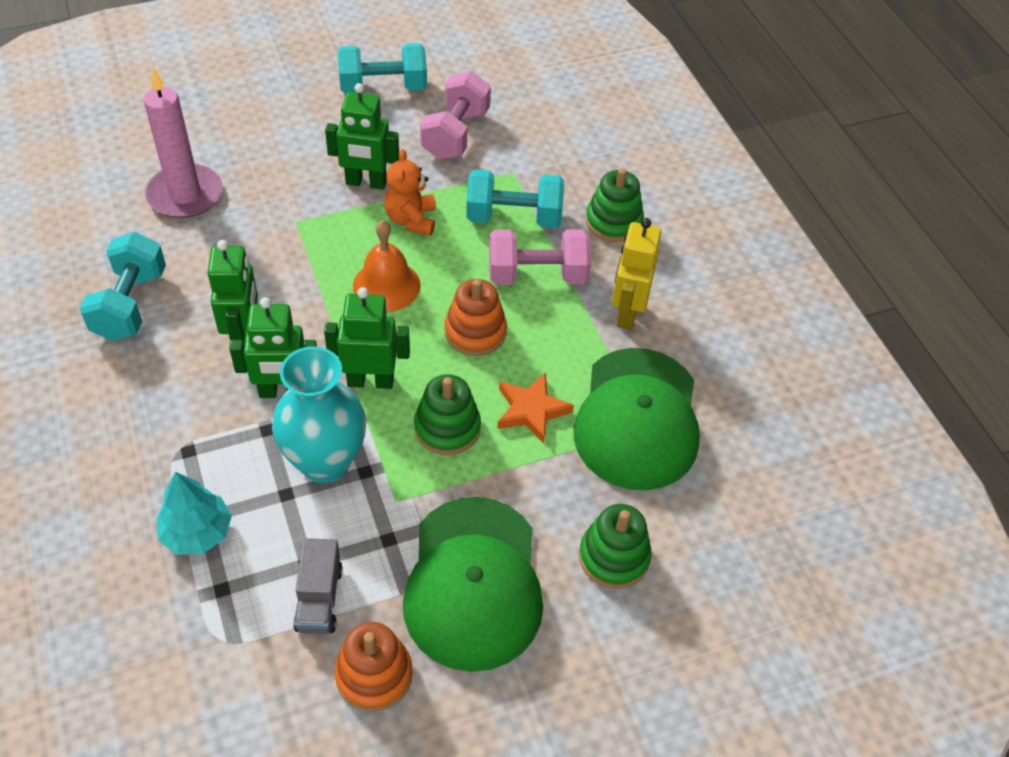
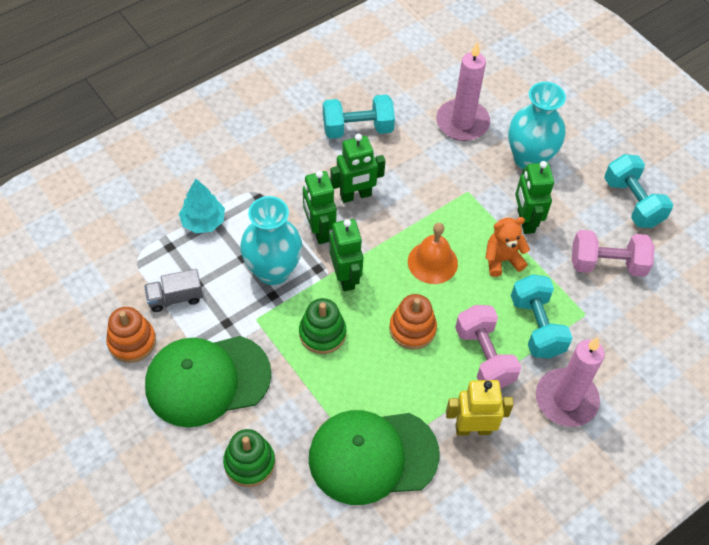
camera: 75 degrees right, 5 degrees up
(277, 152) = (529, 159): none -> turquoise vase
(531, 410) = (355, 382): orange star -> none
(613, 222) = (566, 399): green stacking toy -> pink candle

